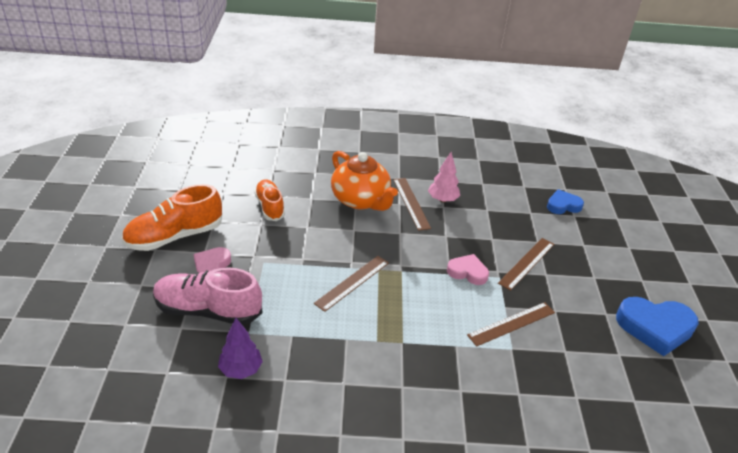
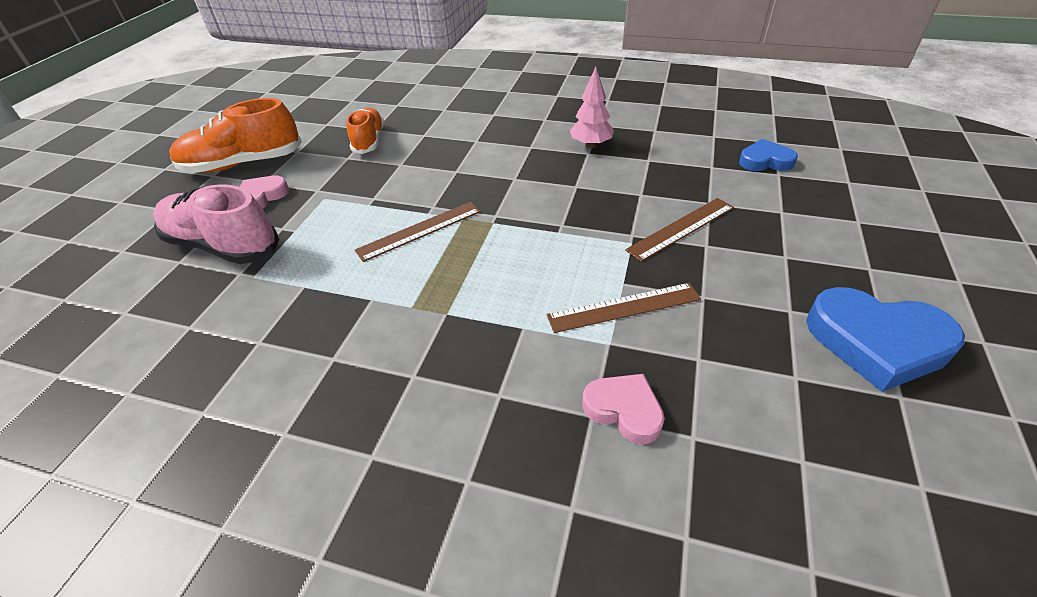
camera: 20 degrees right, 5 degrees up
(241, 370) = (212, 321): purple tree -> none
(361, 200) = (483, 140): orange teapot -> none
(411, 203) = (546, 147): brown ruler -> none
(467, 272) = (586, 232): pink heart -> pink heart (624, 410)

